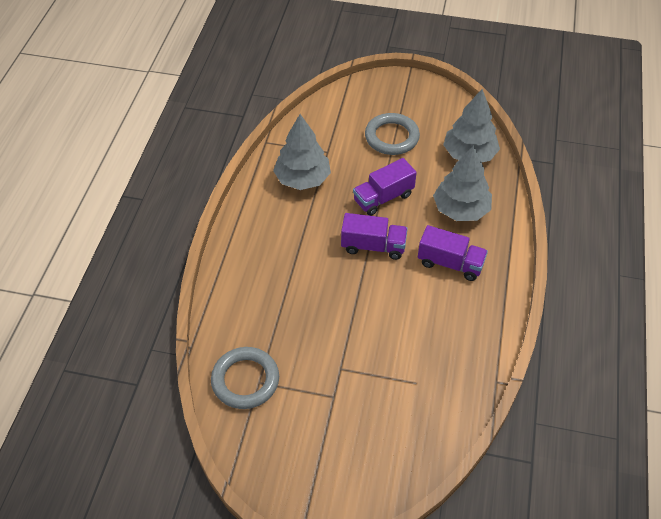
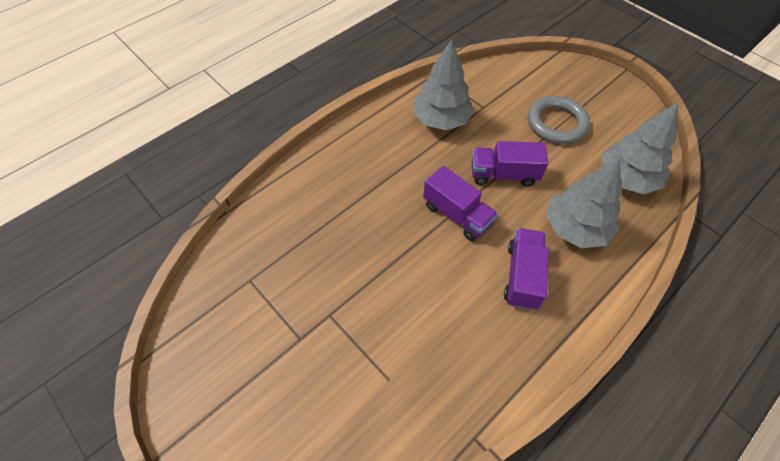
camera: 35 degrees right, 5 degrees up
(245, 380) = (240, 270): grey ring -> none
(450, 263) = (522, 276): purple truck -> purple truck turned 135 degrees counterclockwise

